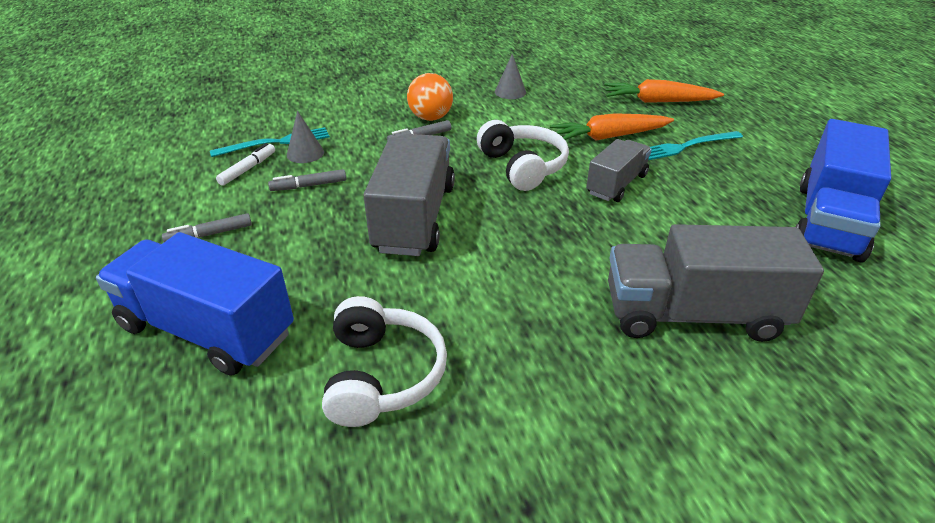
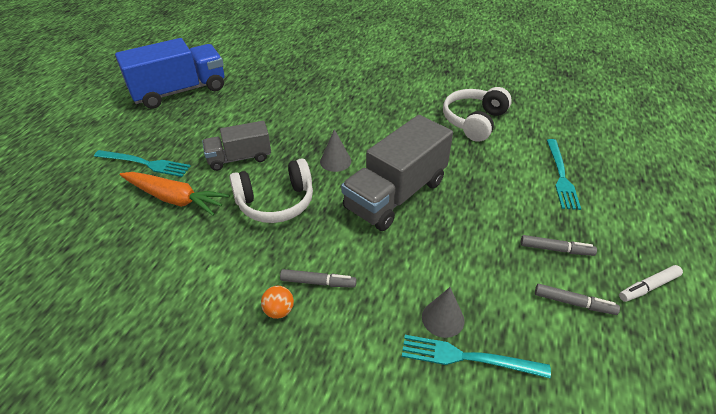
camera: 145 degrees left, 5 degrees up
(207, 330) = (561, 176): blue truck -> turquoise fork
(248, 169) = (510, 322): white marker -> white marker (648, 287)
(309, 186) = (458, 266): grey marker -> grey marker (574, 303)
(430, 118) = (279, 311): orange ball -> orange ball, size x0.57
(510, 92) = (152, 312): grey cone -> grey cone (335, 161)
(523, 166) = (276, 202): white headphones -> white headphones turned 120 degrees counterclockwise
(658, 101) = (68, 216): orange carrot -> none
(693, 314) = (313, 88): grey truck -> none

